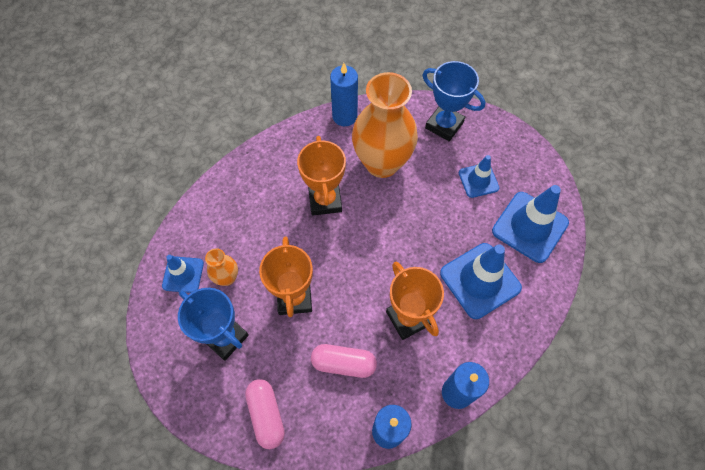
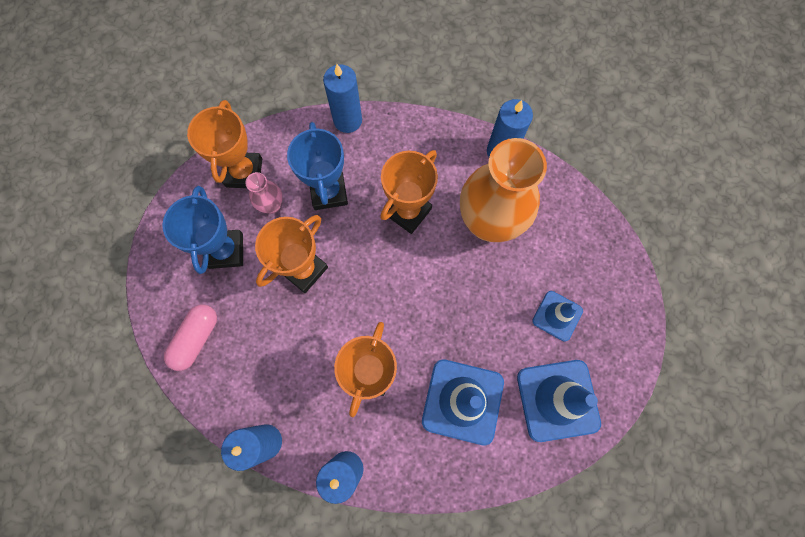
camera: 45 degrees right, 10 degrees up
(183, 274) = (244, 172): blue traffic cone -> orange trophy
(223, 179) = (347, 120): none -> blue candle
(227, 278) = (272, 205): orange vase -> pink vase
(343, 363) = (287, 357): pink capsule -> none
(444, 125) = (581, 238): blue trophy -> blue trophy (329, 192)

